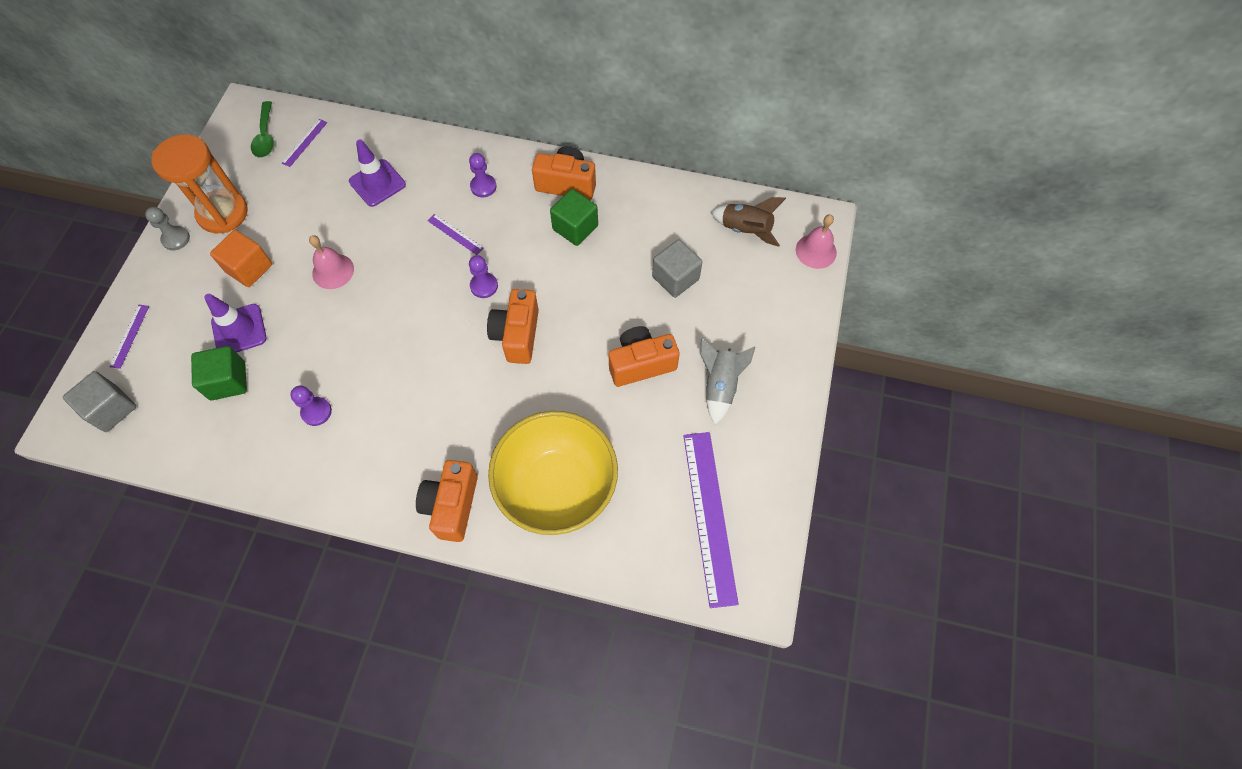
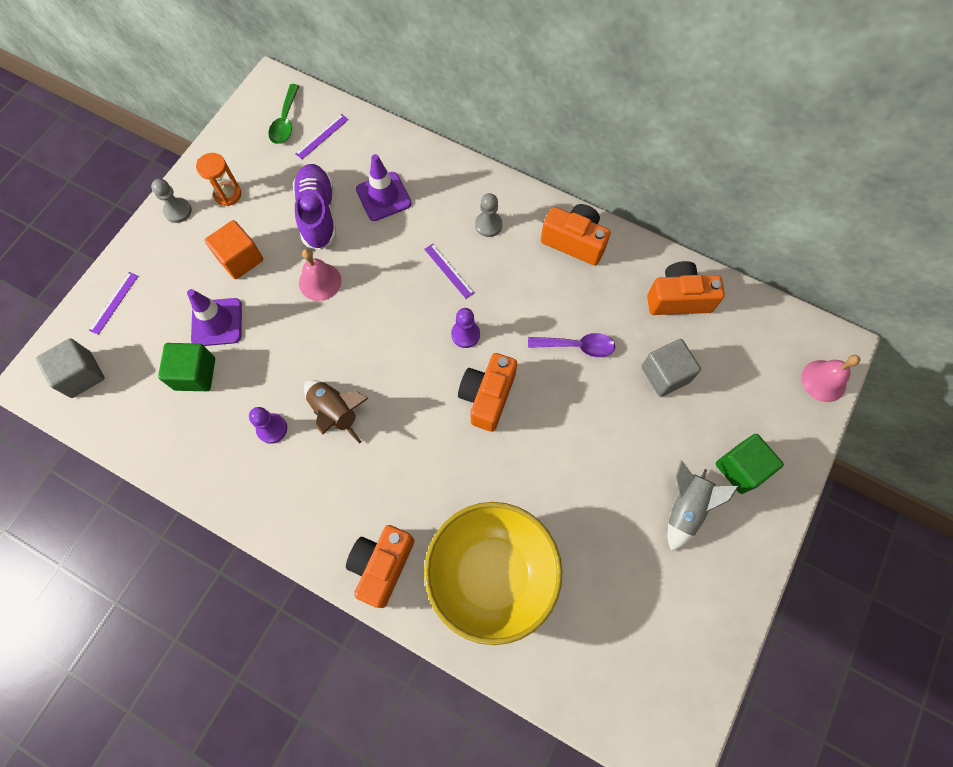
camera: 15 degrees right, 5 degrees up
(223, 213) = (228, 194): orange hourglass -> orange hourglass, size x0.54
(317, 212) = (318, 214): none -> purple shoe
(483, 186) = (488, 225): purple pawn -> grey pawn
(575, 227) = (572, 292): green cube -> green cube (741, 468)
(590, 272) = (577, 346): none -> purple spoon
(641, 364) = (608, 461): orange camera -> orange camera (678, 298)
(709, 516) = (642, 651): purple ruler -> none
(745, 230) = (752, 338): brown rocket -> brown rocket (335, 412)

